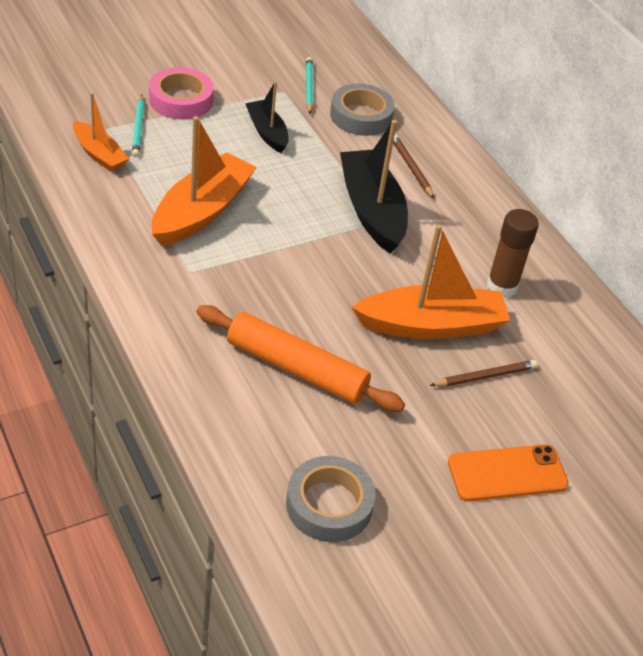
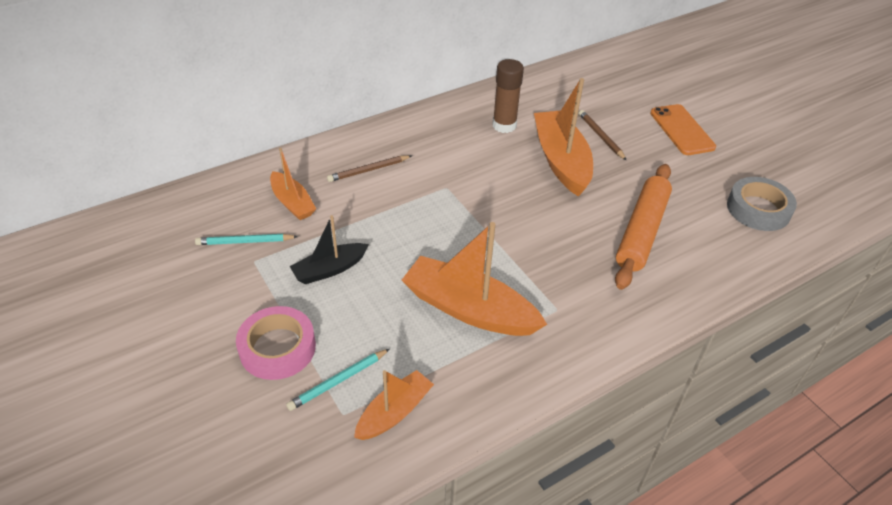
camera: 90 degrees left, 0 degrees up
(138, 128) = (338, 381): turquoise pencil -> turquoise pencil turned 150 degrees clockwise
(361, 116) = (292, 203): grey tape -> orange boat
(371, 210) = (434, 193): black boat -> none

